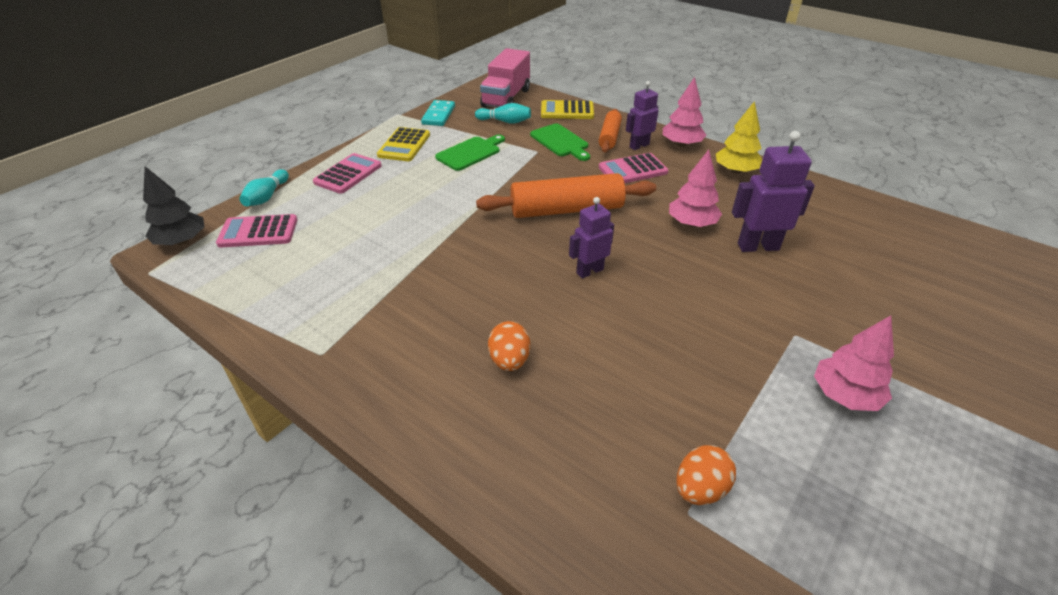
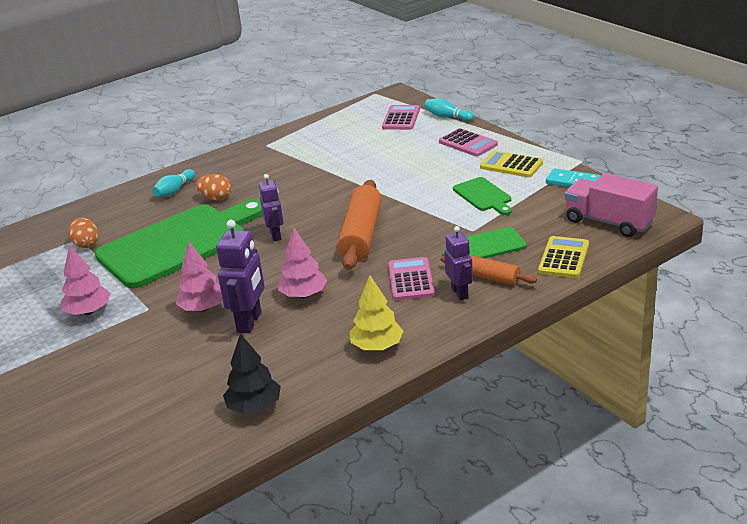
camera: 110 degrees right, 10 degrees down
(182, 241) = (404, 97): black tree -> black tree (254, 406)
(505, 121) = (546, 217): turquoise bowling pin -> turquoise bowling pin (174, 191)
(645, 359) = (179, 243): none -> green cutting board
(681, 144) = (451, 323): pink tree -> pink tree (203, 308)

